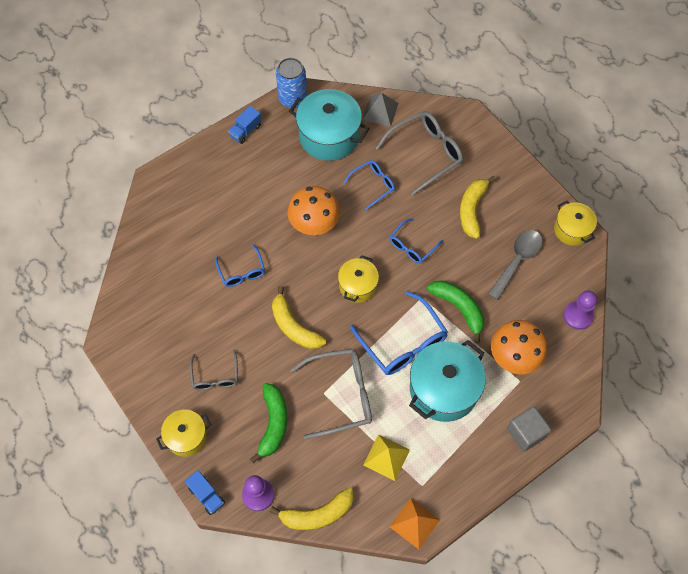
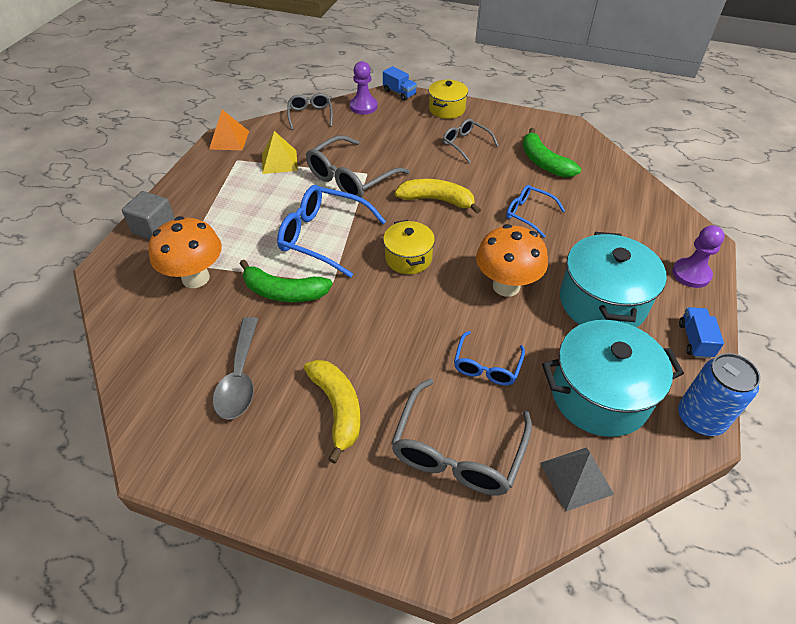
camera: 145 degrees right, 15 degrees down
(206, 495) = (399, 93): blue truck -> blue truck turned 150 degrees counterclockwise
(273, 424) = (390, 140): green banana -> green banana (544, 162)
(317, 514) = (310, 115): yellow banana -> grey glasses
(412, 246) = (382, 324): blue glasses -> none
(443, 389) = (257, 222): turquoise pot -> turquoise pot (602, 302)
(572, 230) = (177, 463): yellow pot -> none
(578, 316) = (131, 356): purple pawn -> purple pawn (691, 274)

